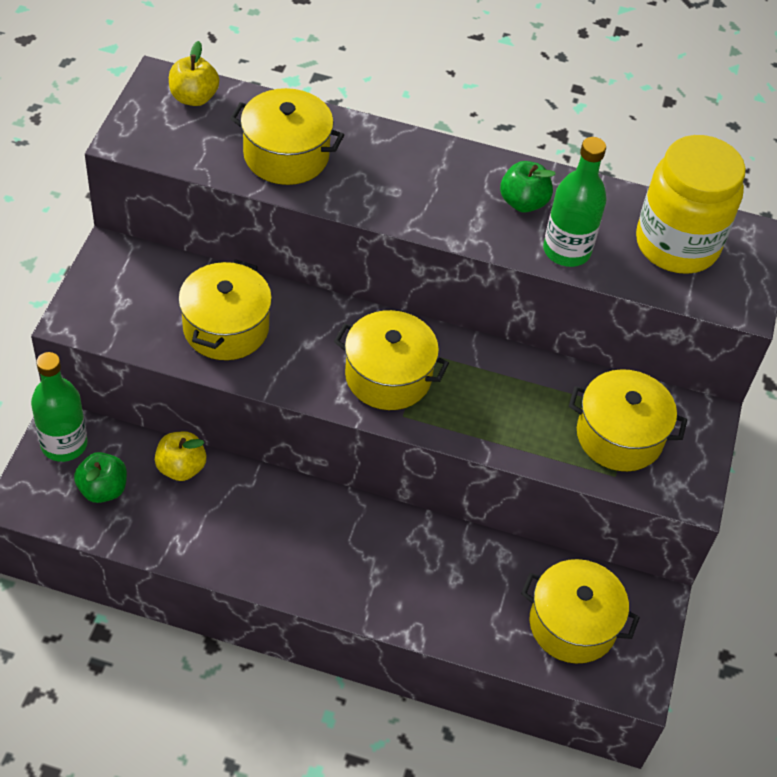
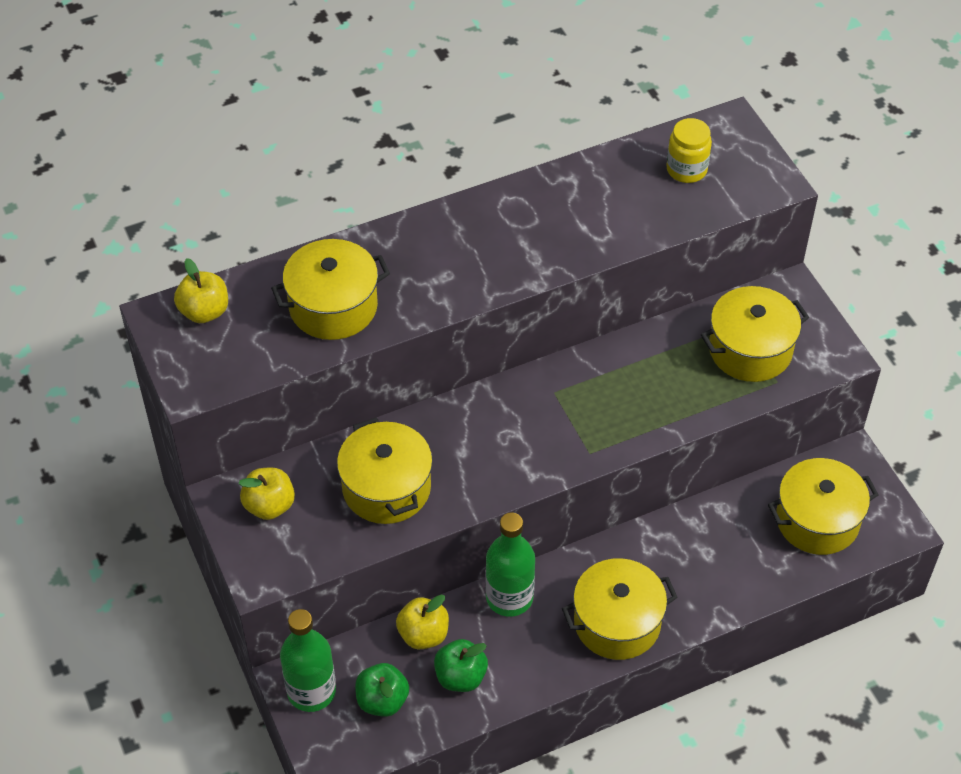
camera: 35 degrees left, 0 degrees up
(133, 279) = (269, 505): none -> yellow apple
(388, 376) = (547, 431): yellow pot -> yellow pot (617, 622)
(523, 202) = (548, 215): green apple -> green apple (460, 676)
(566, 251) = (618, 231): green bottle -> green bottle (509, 597)
(677, 244) = (686, 169): yellow jar -> yellow jar, size x0.50

